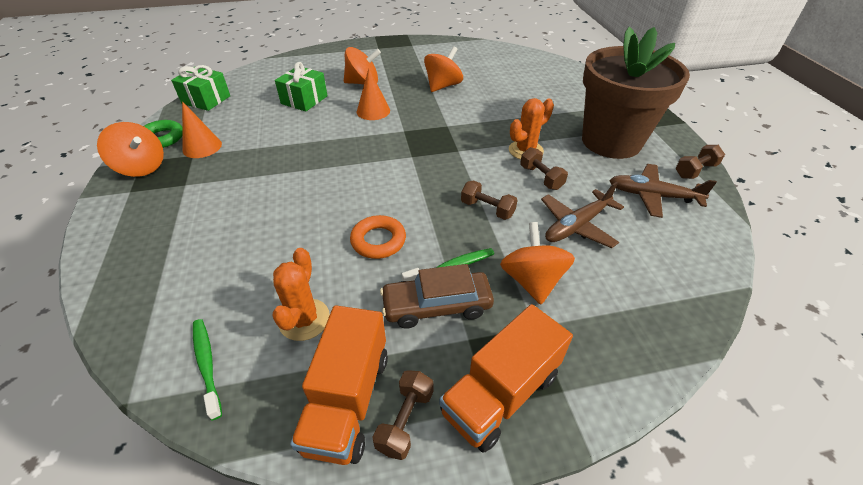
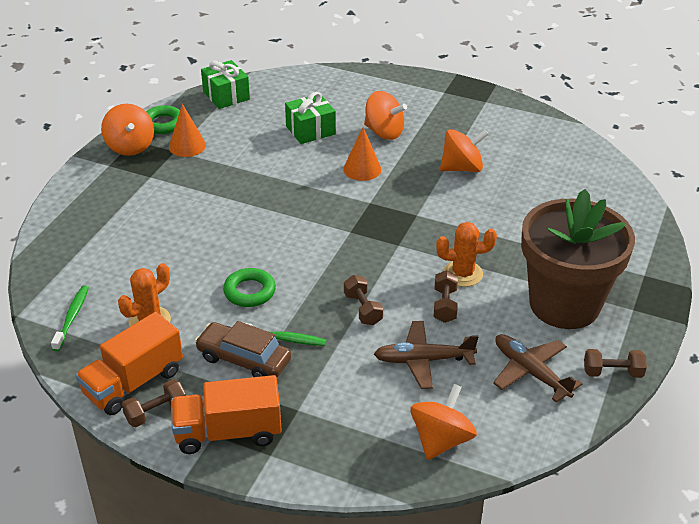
camera: 35 degrees right, 5 degrees down
(378, 241) = (249, 291): orange ring -> green ring
(532, 281) = (333, 380): orange spinning top -> orange spinning top (441, 440)

